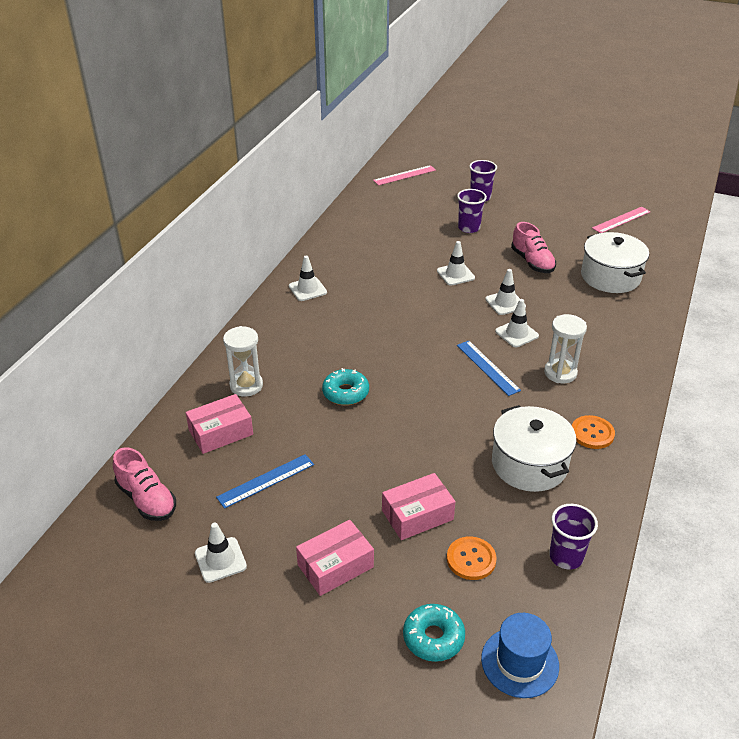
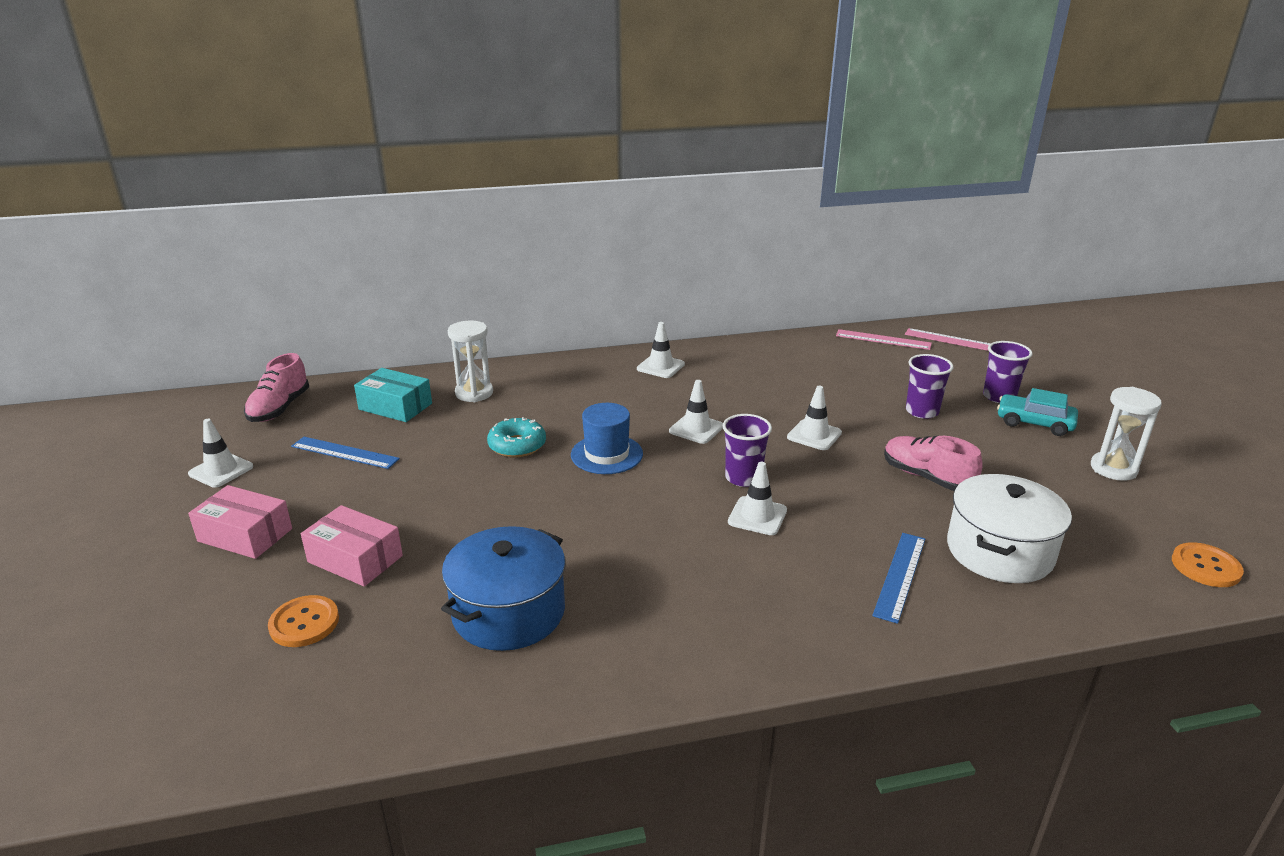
camera: 55 degrees right, 10 degrees down
(221, 432) = (395, 406): pink box -> turquoise box
(433, 638) = (163, 638): turquoise donut -> none
(487, 367) = (663, 517): blue ruler -> blue ruler (900, 575)
(505, 303) = (808, 487): white traffic cone -> white traffic cone (696, 429)
(515, 203) = (1034, 423): none -> turquoise car
(520, 662) = (145, 722): blue hat -> blue hat (606, 454)
(529, 464) = (508, 612): white pot -> blue pot
(532, 262) = (926, 477): pink shoe -> pink shoe turned 105 degrees clockwise
(560, 373) = (719, 577): white hourglass -> white hourglass (1113, 469)
(566, 557) = (353, 703): purple cup -> purple cup (743, 478)
(592, 433) = (621, 648): orange button -> orange button (1205, 567)
(621, 220) = (1159, 516): pink ruler -> pink ruler (883, 339)

